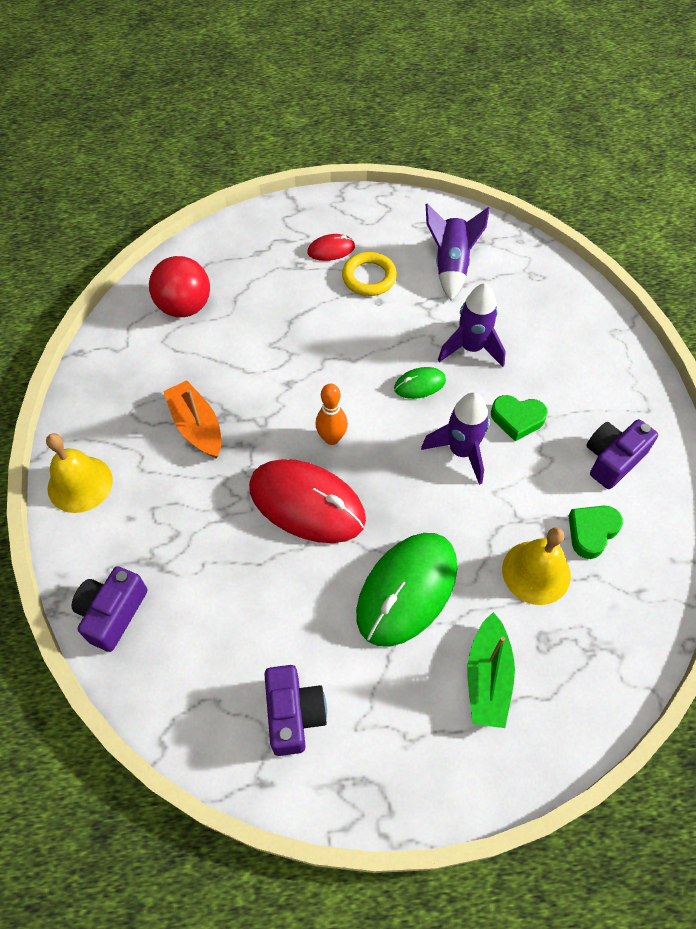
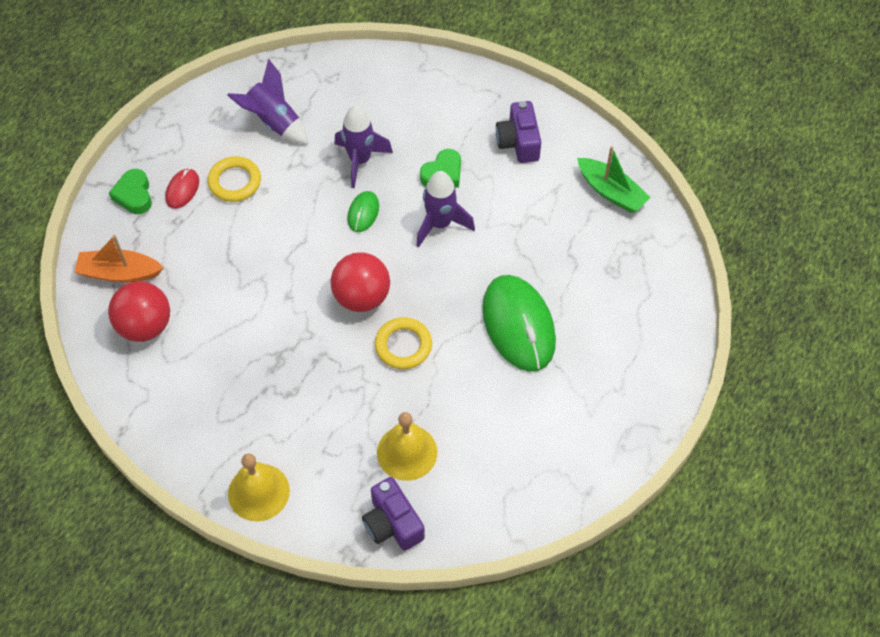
camera: 55 degrees left, 0 degrees up
(196, 426) = (274, 381): orange boat -> orange boat (119, 273)
(294, 714) = (555, 446): purple camera -> none
(307, 503) = (403, 346): red mouse -> yellow ring
(332, 438) = (362, 297): orange bowling pin -> red ball
(487, 678) = (612, 318): green boat -> green boat (611, 192)
(536, 572) = (563, 242): yellow bell -> yellow bell (407, 452)
(591, 532) = (560, 192): green heart -> green heart (134, 195)

